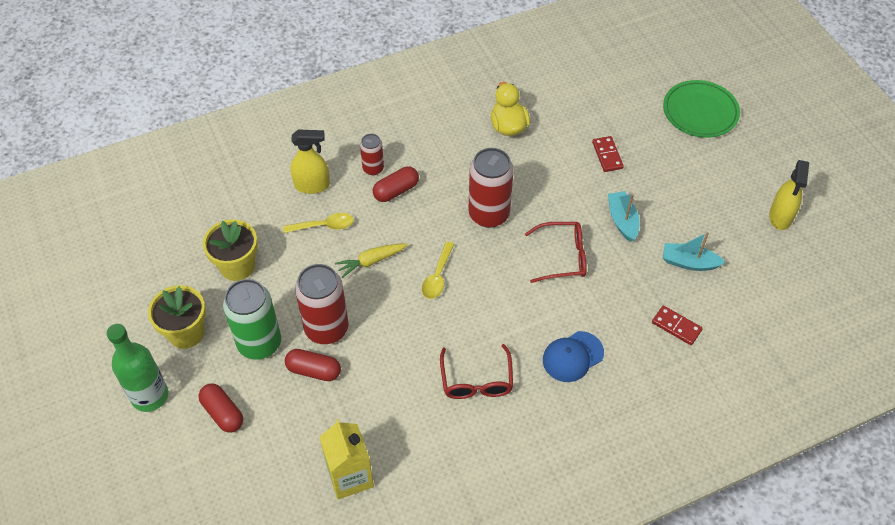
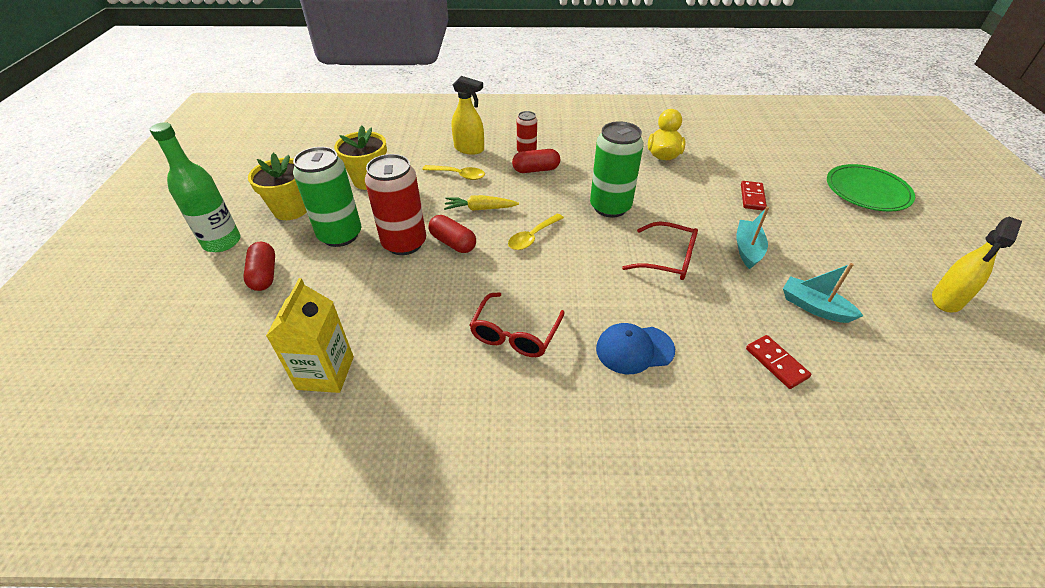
camera: 25 degrees right, 10 degrees down
(314, 370) = (367, 270): red capsule -> red capsule (453, 243)
(489, 214) = (610, 207): red can -> green can

